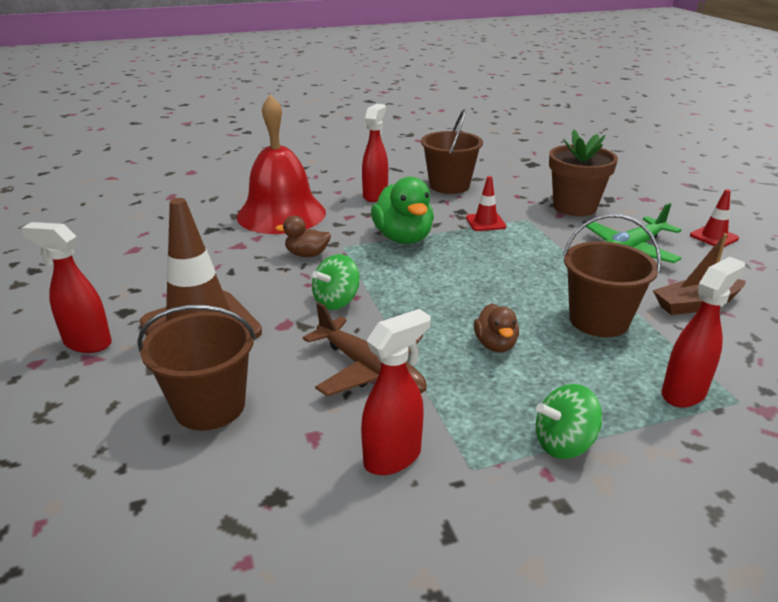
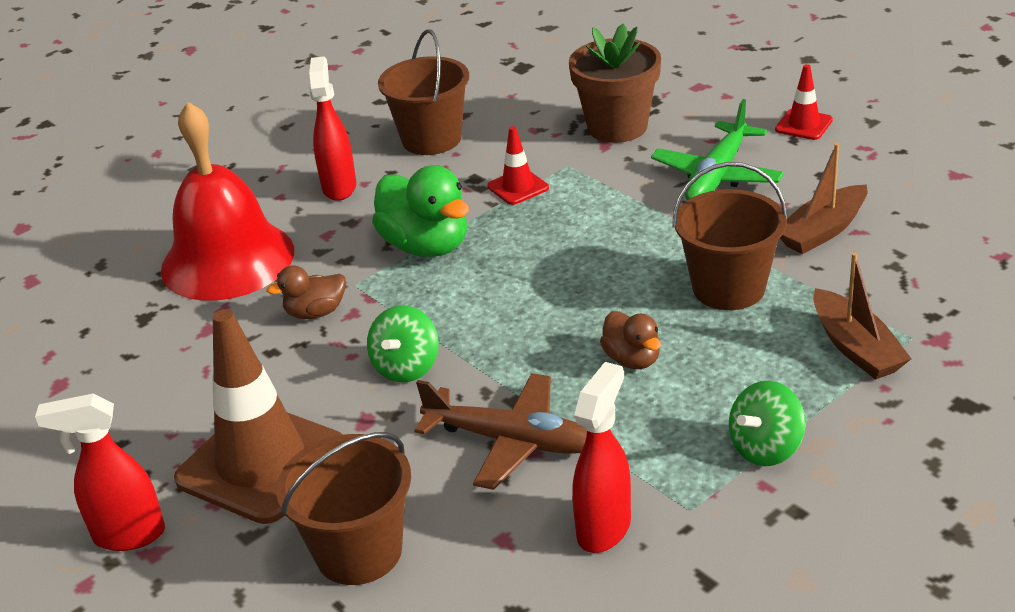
camera: 20 degrees left, 5 degrees up
(684, 393) = (856, 347): red spray bottle -> brown boat

